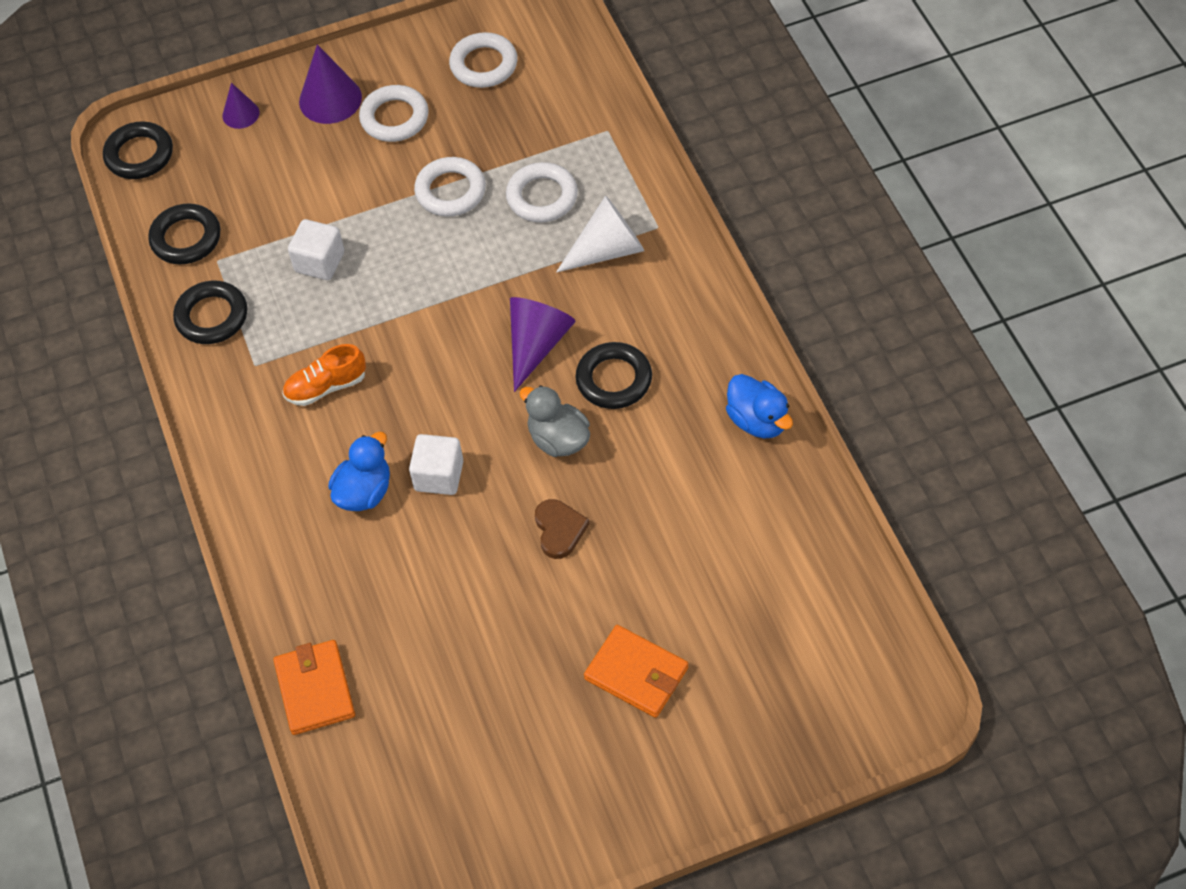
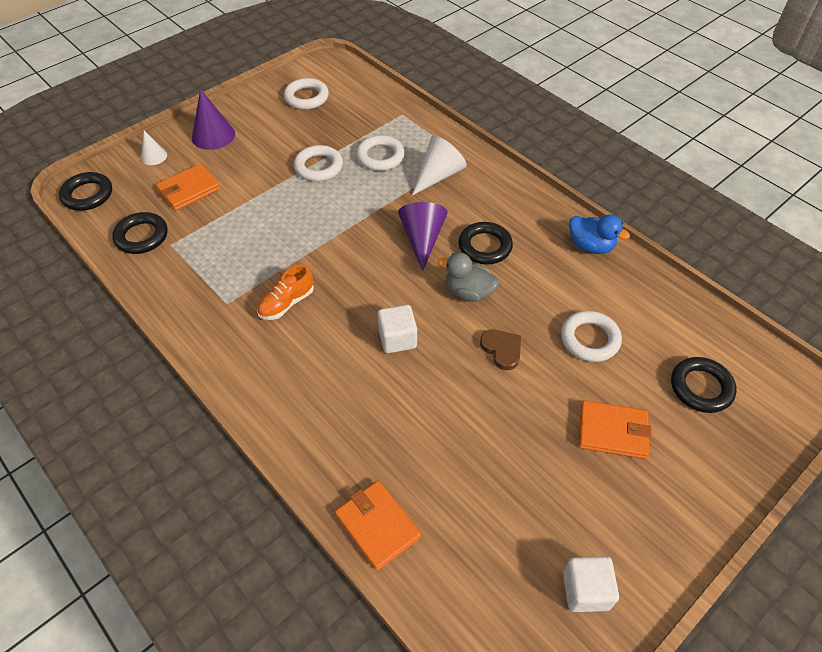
camera: 25 degrees left, 5 degrees down
(212, 316) = (181, 280): black ring -> black ring (701, 387)
(240, 114) = (153, 156): purple cone -> white cone
(268, 181) = (189, 189): none -> orange wallet
(319, 262) = (247, 227): white cube -> white cube (585, 590)
(364, 492) = (348, 365): blue duck -> none
(394, 118) = (261, 136): white ring -> white ring (589, 339)

